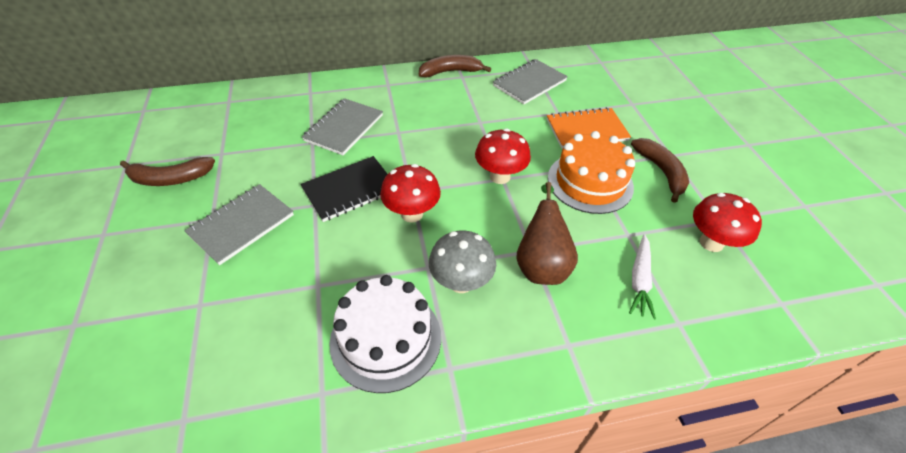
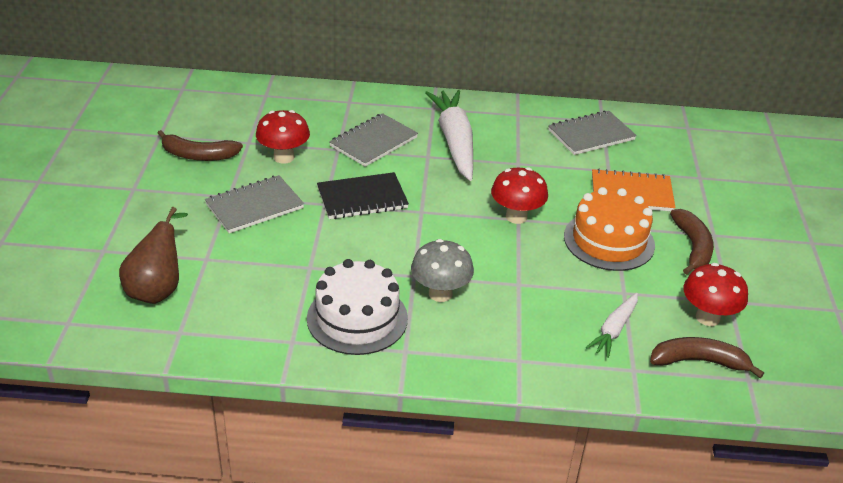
camera: 15 degrees right, 10 degrees down
(412, 214) = (415, 230): red mushroom -> red mushroom (284, 157)
(417, 113) = (454, 142): none -> white carrot
(450, 72) = (507, 107): brown banana -> brown banana (698, 361)
(541, 264) = (523, 297): brown pear -> brown pear (158, 289)

